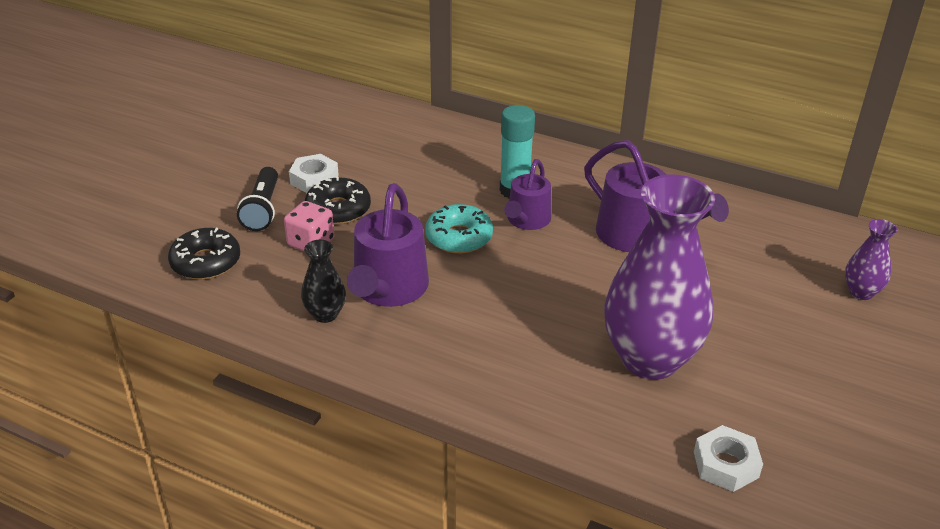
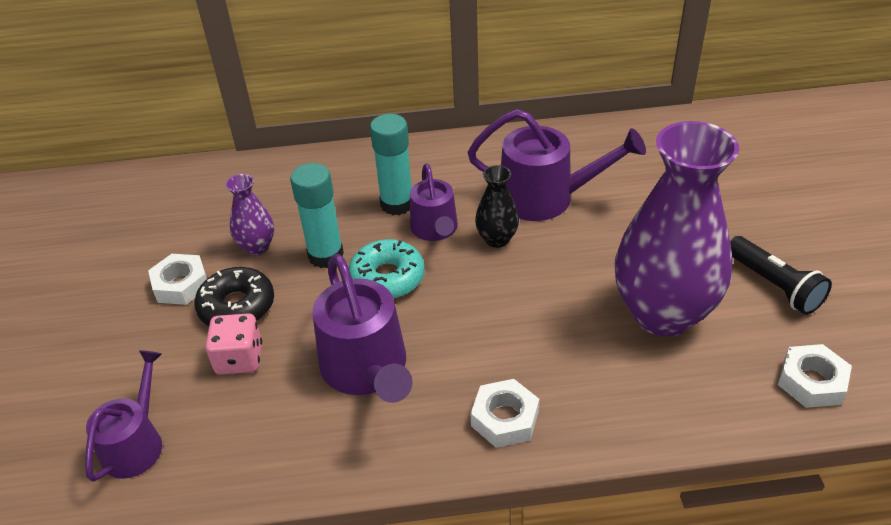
camera: 30 degrees left, 5 degrees up
(206, 262) = (136, 444): black donut -> purple watering can
(262, 209) = (150, 347): black flashlight -> black flashlight (774, 285)
(325, 314) = (326, 433): black vase -> black vase (497, 239)
(428, 203) = (326, 256): none -> turquoise glue stick
(454, 366) = (504, 418): none -> white nut
(861, 292) = (756, 167): purple vase -> purple vase (257, 246)

